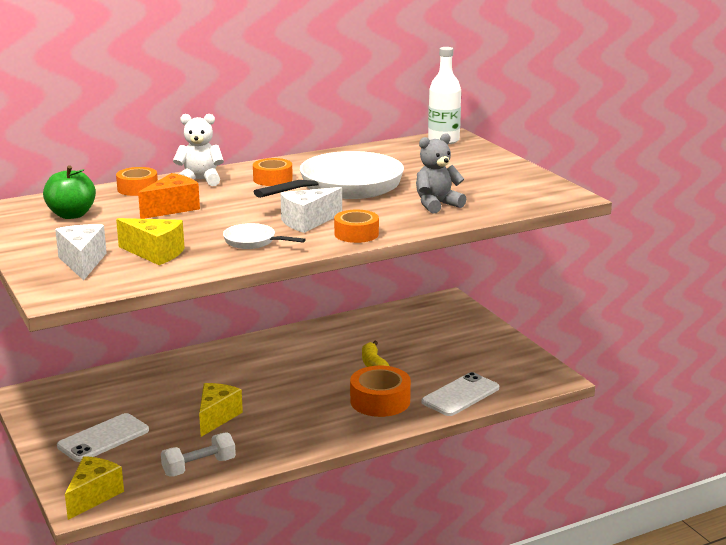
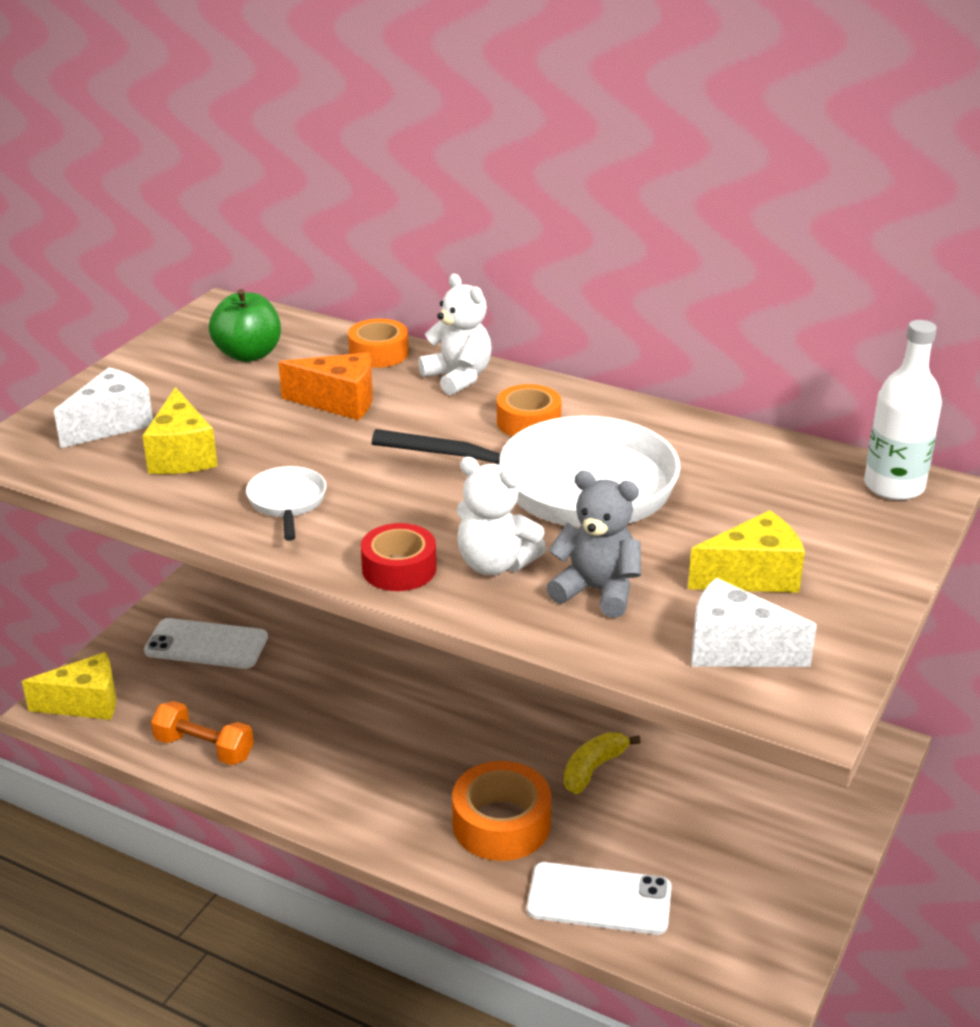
camera: 55 degrees right, 10 degrees up
(199, 467) = (204, 748): white dumbbell -> orange dumbbell
(217, 417) = (326, 702): yellow cheese -> yellow cheese (753, 576)
(308, 222) = (401, 513): white cheese -> white cheese (734, 649)
(356, 234) = (399, 568): orange tape -> red tape
(384, 216) = (495, 564): none -> white teddy bear

